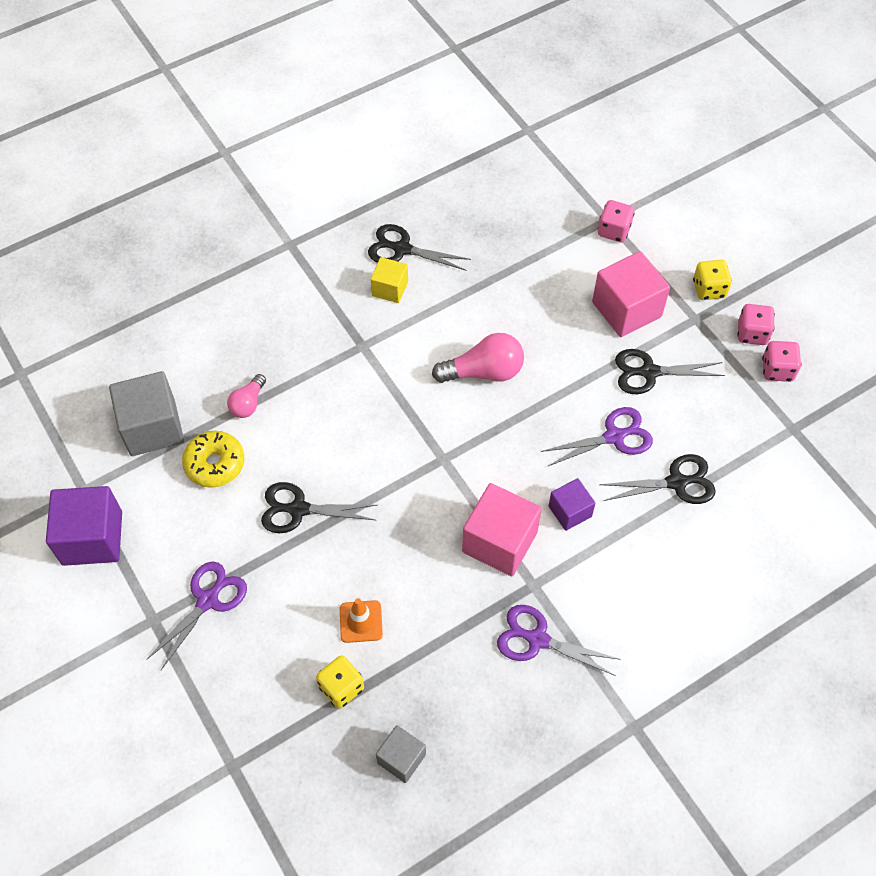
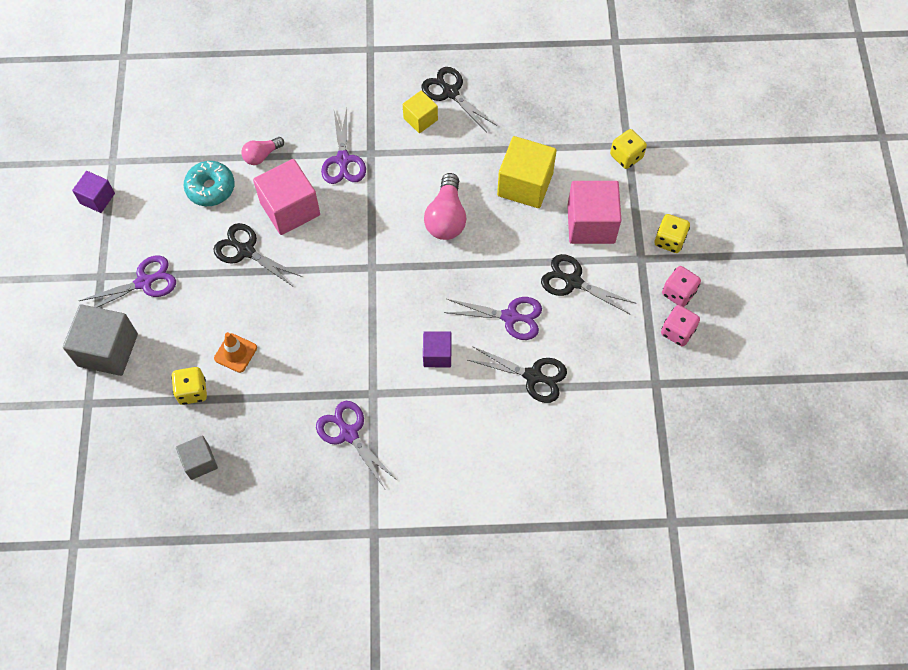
camera: 30 degrees right, 5 degrees up
(92, 538) = (97, 198): purple cube -> purple cube, size x0.57
(152, 427) = (185, 140): grey cube -> grey cube (108, 350)
(215, 464) = (210, 188): yellow donut -> turquoise donut
(338, 366) = (343, 160): none -> purple scissors
(483, 372) = (446, 217): pink light bulb -> pink light bulb turned 75 degrees clockwise
(499, 542) = (370, 349): pink cube -> pink cube (290, 209)
(537, 302) = (525, 184): none -> yellow cube
(614, 231) = (626, 156): pink dice -> yellow dice

